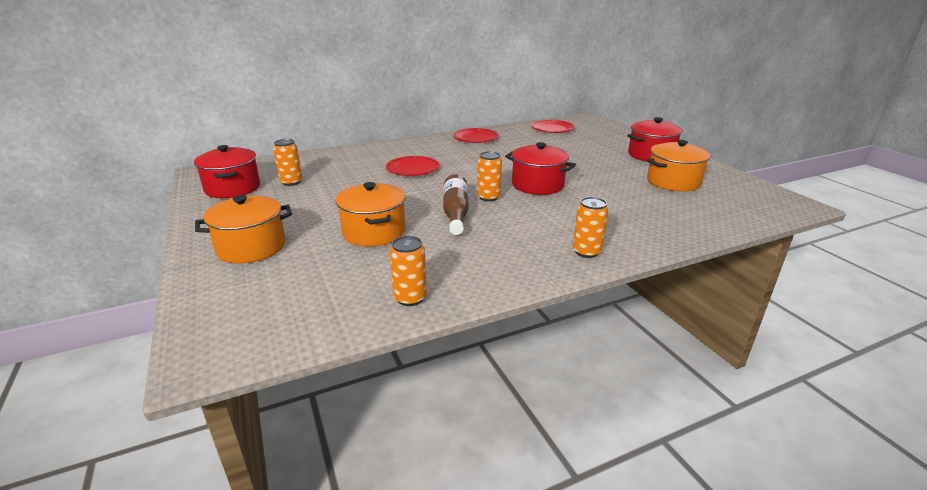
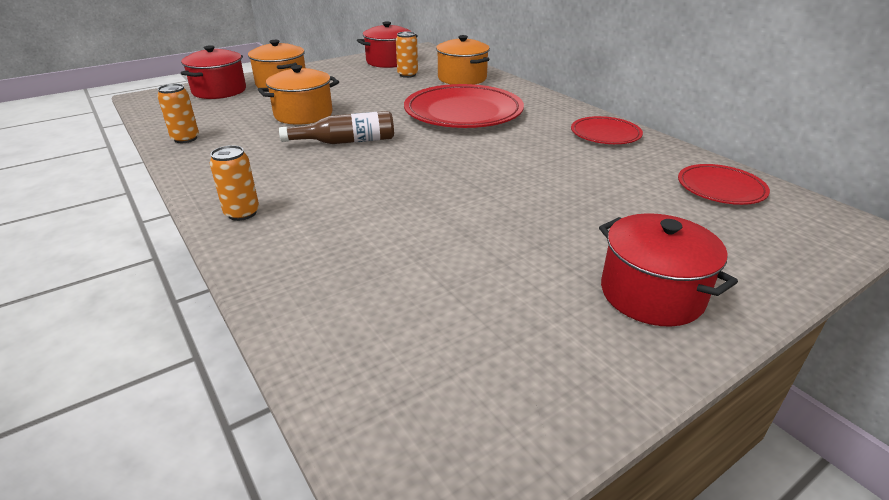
camera: 80 degrees right, 5 degrees up
(413, 169) = (463, 112): red plate -> red plate, size x1.86
(488, 197) = (390, 154): orange can -> none
(537, 185) = (439, 181): red pot -> red pot (219, 91)
(673, 182) = (500, 307): orange pot -> orange pot (462, 78)

